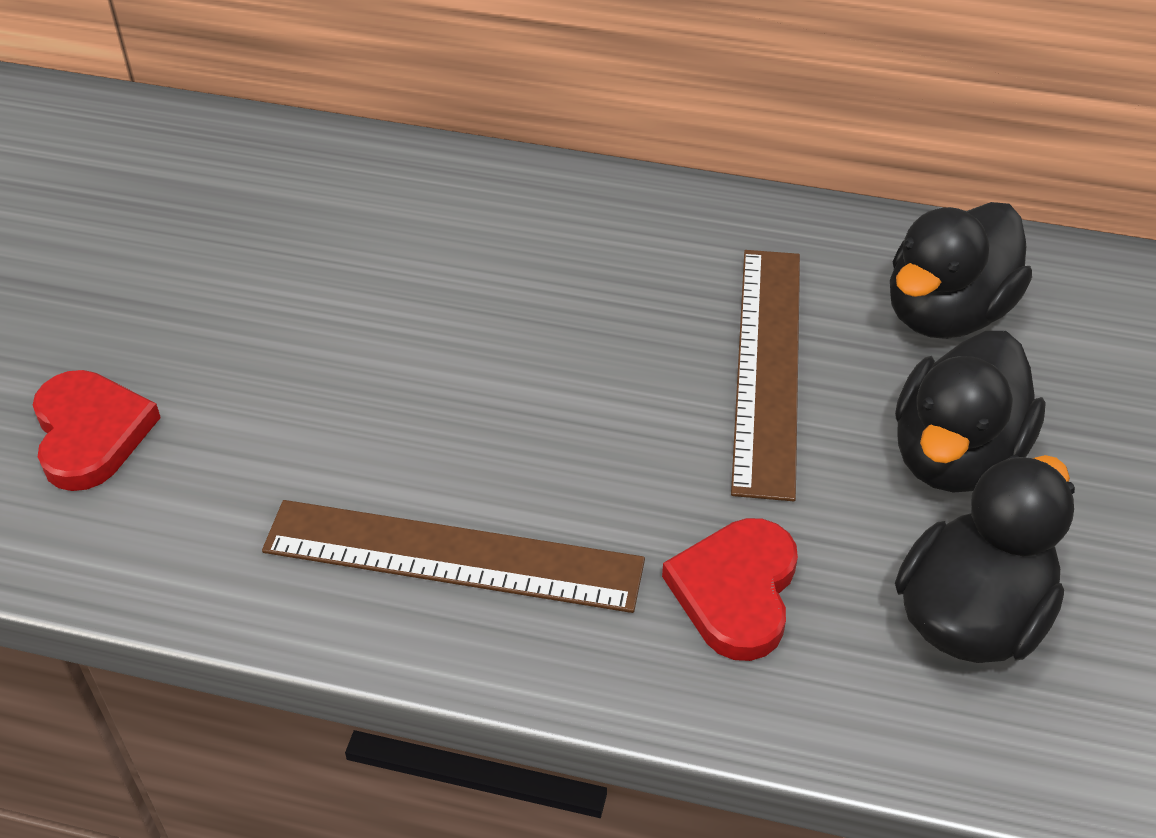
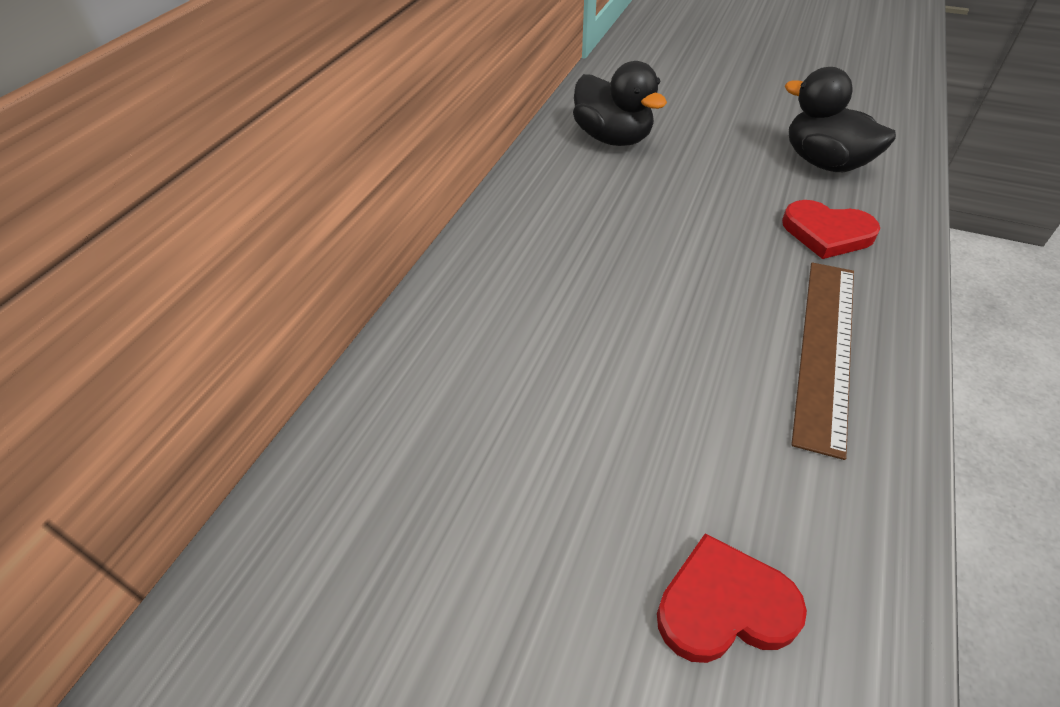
camera: 80 degrees left, 0 degrees up
(767, 367) = (652, 202): brown ruler -> none
(955, 456) = (719, 151): black duck -> none

